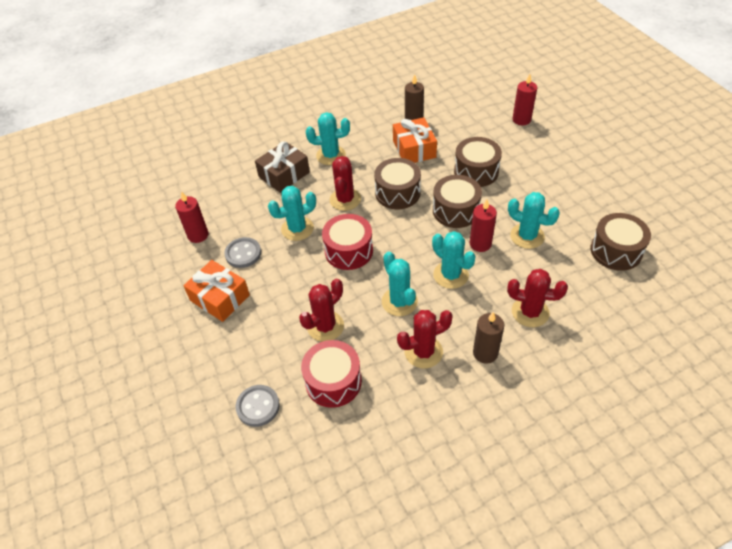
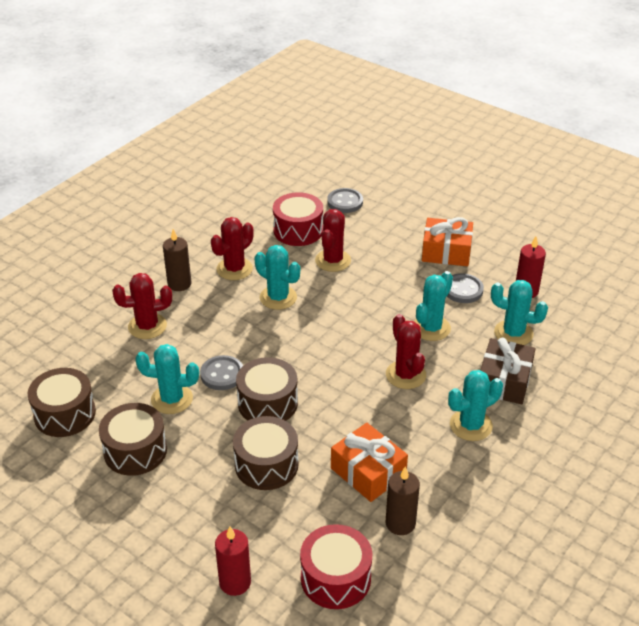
camera: 150 degrees right, 10 degrees down
(348, 251) = (359, 324): red drum -> red drum (335, 578)
(397, 193) = (350, 403): brown drum -> brown drum (135, 451)
(451, 275) = (240, 334): turquoise cactus -> turquoise cactus (513, 333)
(480, 244) = (222, 374): red candle -> grey button

